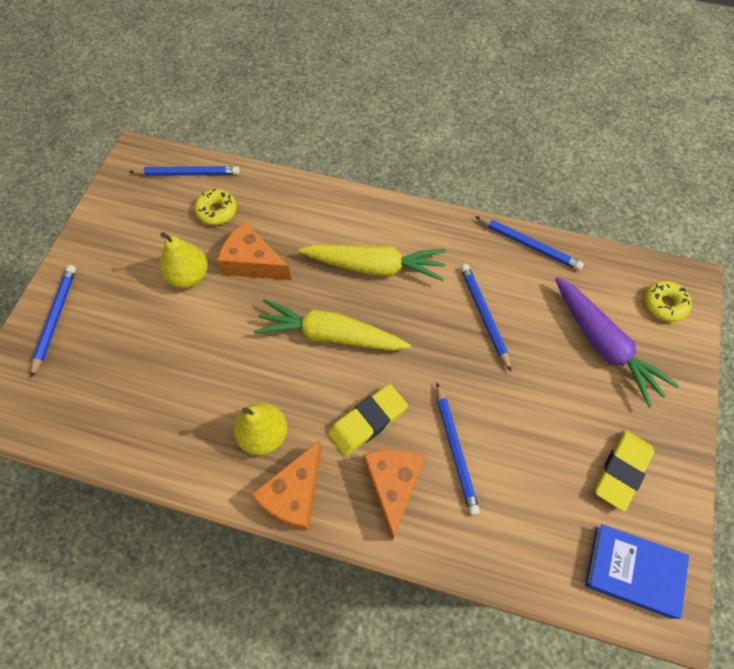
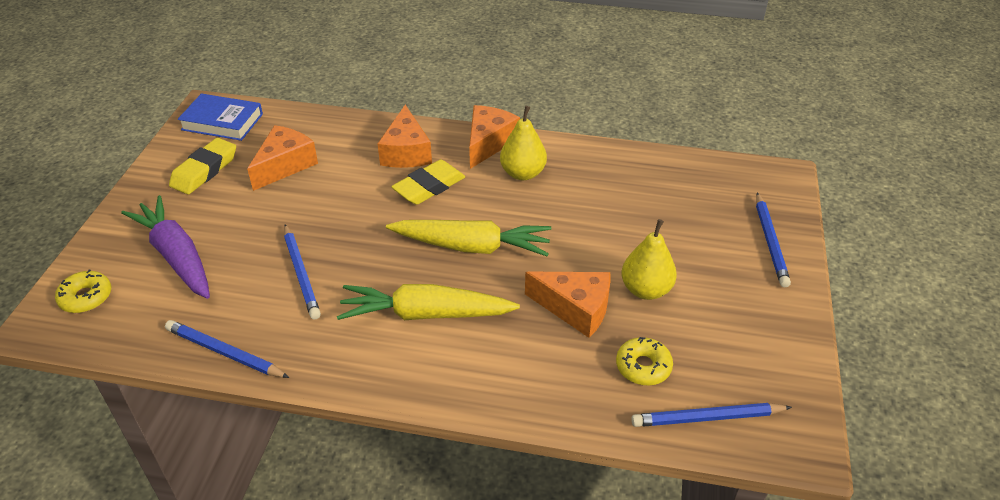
camera: 175 degrees right, 20 degrees down
(455, 450) = (349, 174): blue pencil -> none
(531, 472) = (285, 165): none -> orange cheese

